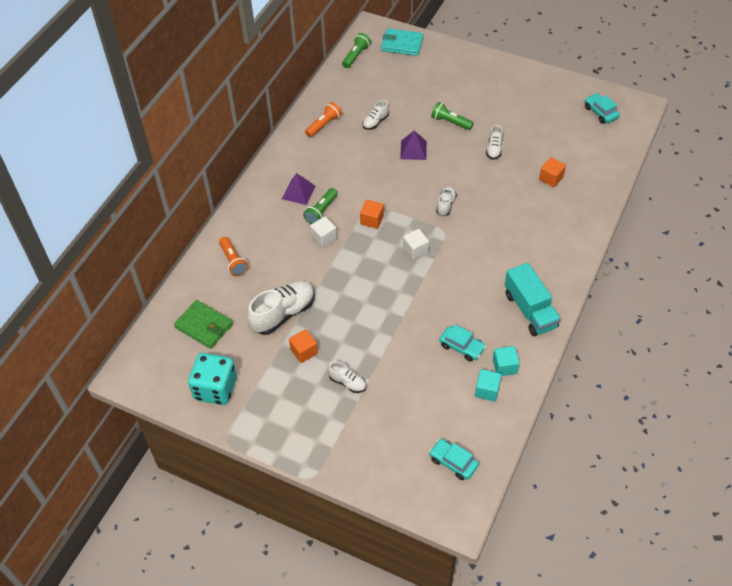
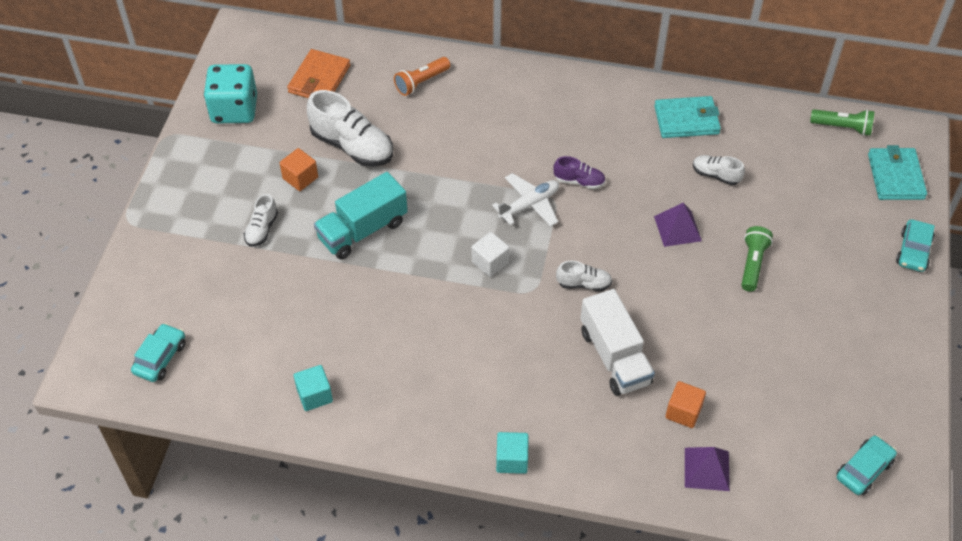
camera: 75 degrees right, 0 degrees up
(204, 326) = (319, 79): green wallet -> orange wallet
(298, 192) = (553, 119): purple pyramid -> purple pyramid (706, 469)
(321, 211) = (528, 149): green flashlight -> none
(324, 125) = (686, 120): orange flashlight -> turquoise wallet
(324, 238) = (483, 161): white cube -> none
(359, 190) = (579, 181): none -> purple shoe
(372, 220) = (529, 205): orange cube -> white plane
(462, 347) = (338, 341): turquoise car -> turquoise car (913, 251)
(487, 390) = (273, 380): turquoise cube -> turquoise cube (512, 460)
(494, 149) = (717, 328): white shoe -> none
(505, 201) = (614, 357): none -> white truck
(530, 310) = (417, 414): turquoise truck -> turquoise truck (362, 230)

